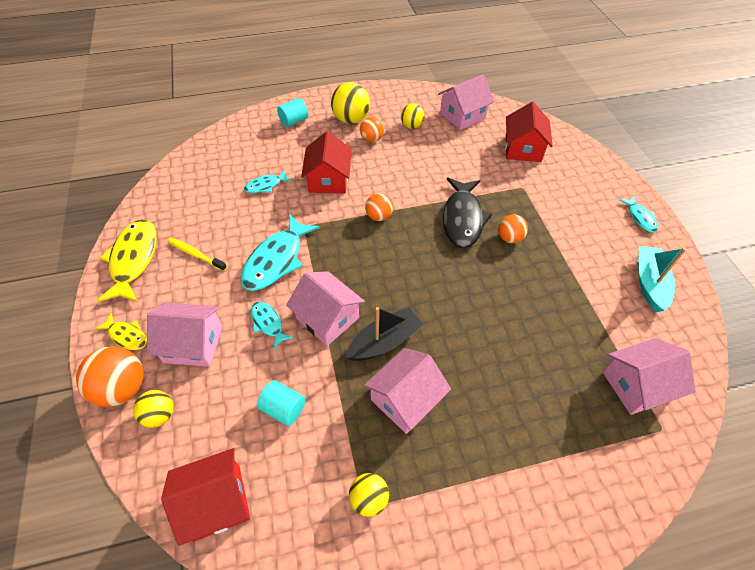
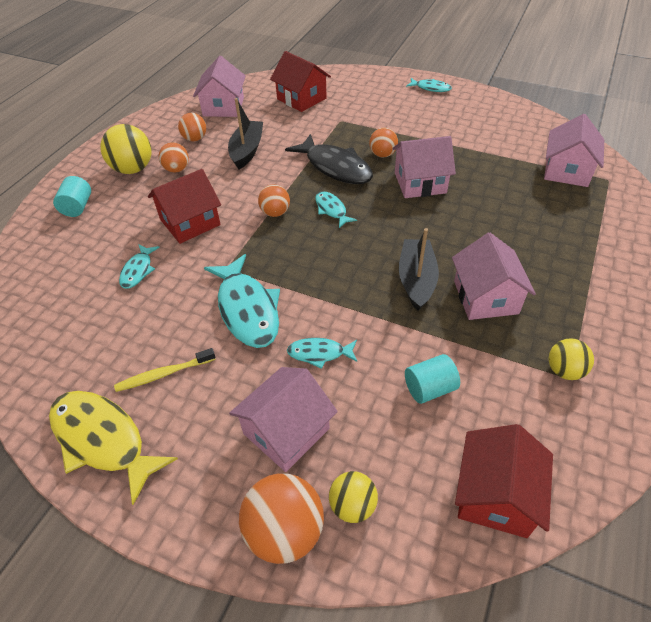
camera: 50 degrees left, 5 degrees down
(127, 336) = (212, 495): yellow fish -> none
(327, 318) = (355, 305): pink house -> pink house (420, 183)
(328, 180) = (190, 222): red house -> red house turned 75 degrees counterclockwise
(411, 126) = (195, 139): yellow ball -> orange ball
(412, 245) = (331, 210): none -> turquoise fish
(428, 159) = (247, 151): none -> black boat
(649, 283) = (489, 117): turquoise boat -> none

